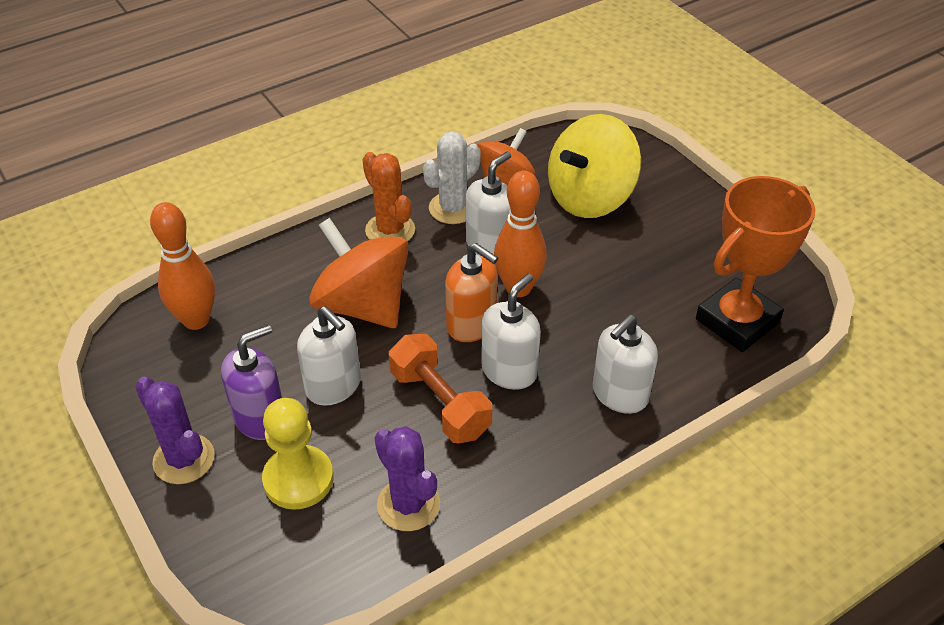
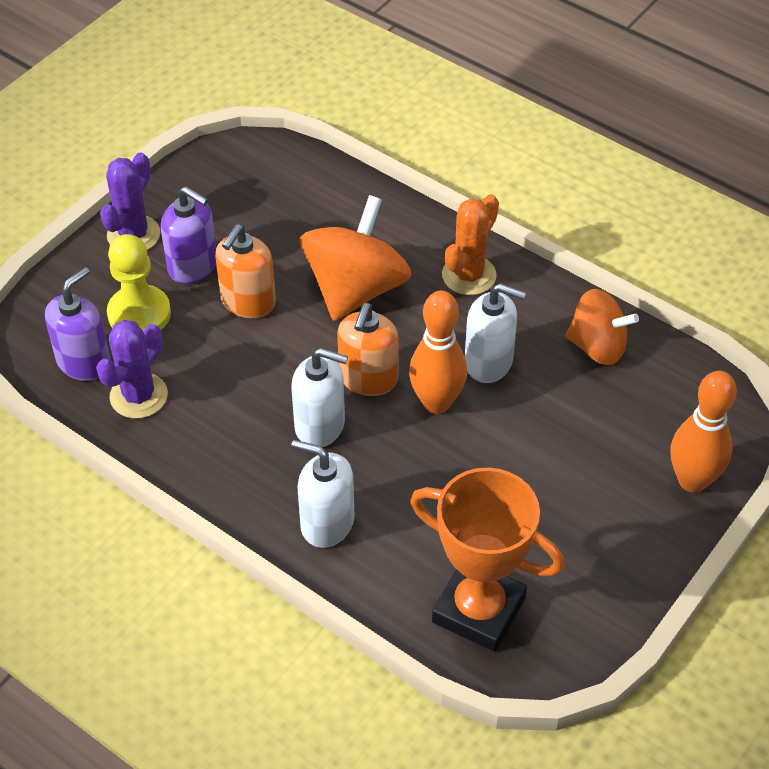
camera: 70 degrees right, 5 degrees up
(196, 320) = (285, 182): orange bowling pin -> orange bowling pin (692, 480)
(333, 386) = (248, 302): white soap dispenser -> orange soap dispenser
(338, 544) = (84, 362): none -> purple soap dispenser
(440, 403) = (258, 384): orange dumbbell -> none
(453, 208) = (529, 315): white cactus -> none
(590, 197) = (613, 429): yellow spinning top -> none

